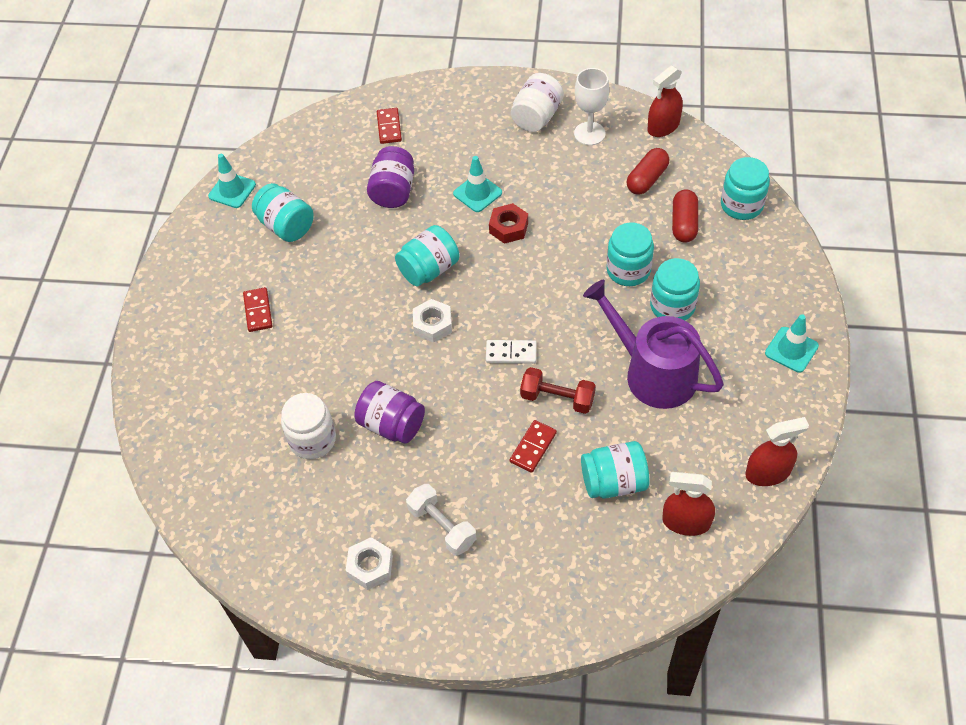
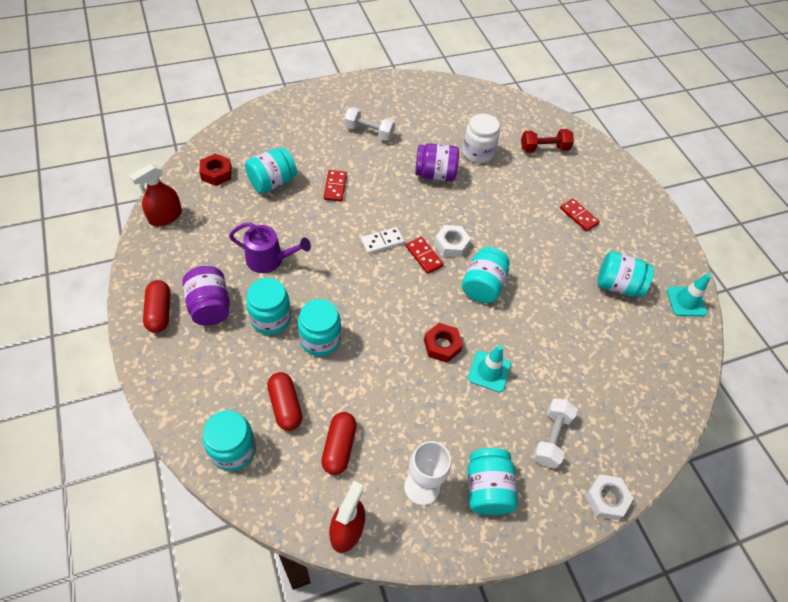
camera: 145 degrees right, 0 degrees up
(370, 566) = (397, 104): white nut -> white nut (606, 499)
(389, 127) = (617, 417): red domino -> red domino (424, 256)
(393, 191) = (561, 347): purple jar -> purple jar (210, 306)
(459, 131) = (551, 438): none -> white dumbbell
(536, 117) = (487, 489): white jar -> turquoise jar
(557, 398) = (333, 221): red dumbbell -> red dumbbell (544, 148)
(653, 373) = (269, 259): purple watering can -> purple watering can, size x0.64
(686, 522) = (216, 173): red spray bottle -> red nut
(791, 349) = (160, 312): turquoise traffic cone -> red capsule

